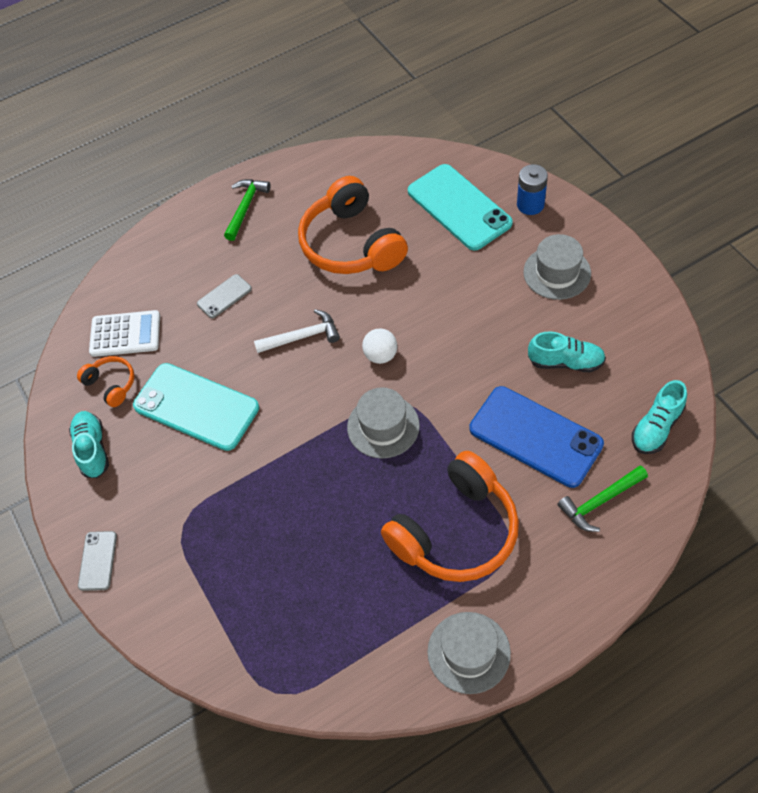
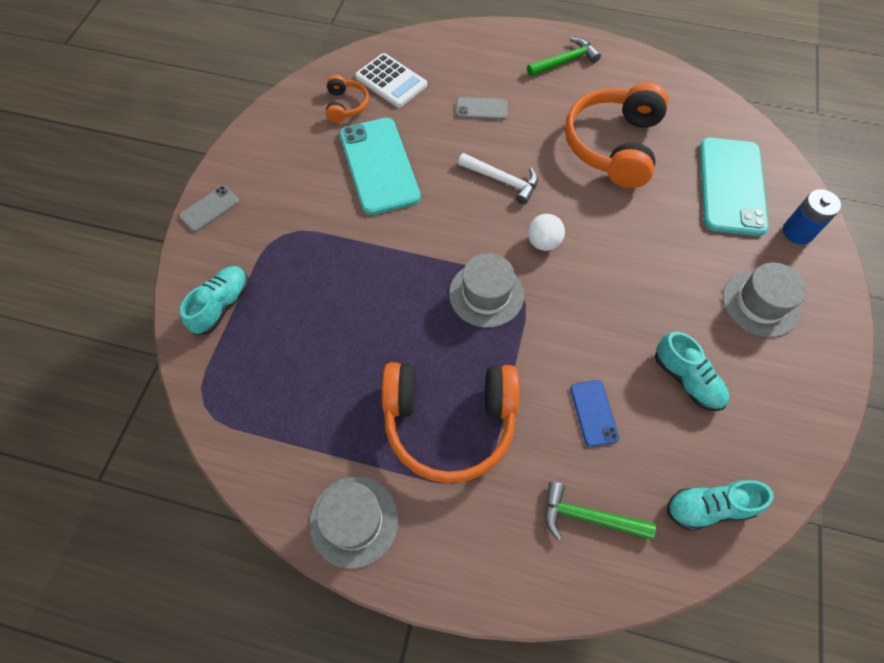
camera: 40 degrees right, 5 degrees up
(92, 449) = (288, 136): turquoise shoe -> turquoise shoe (221, 305)
(535, 436) = (593, 413): blue phone -> blue phone, size x0.48

